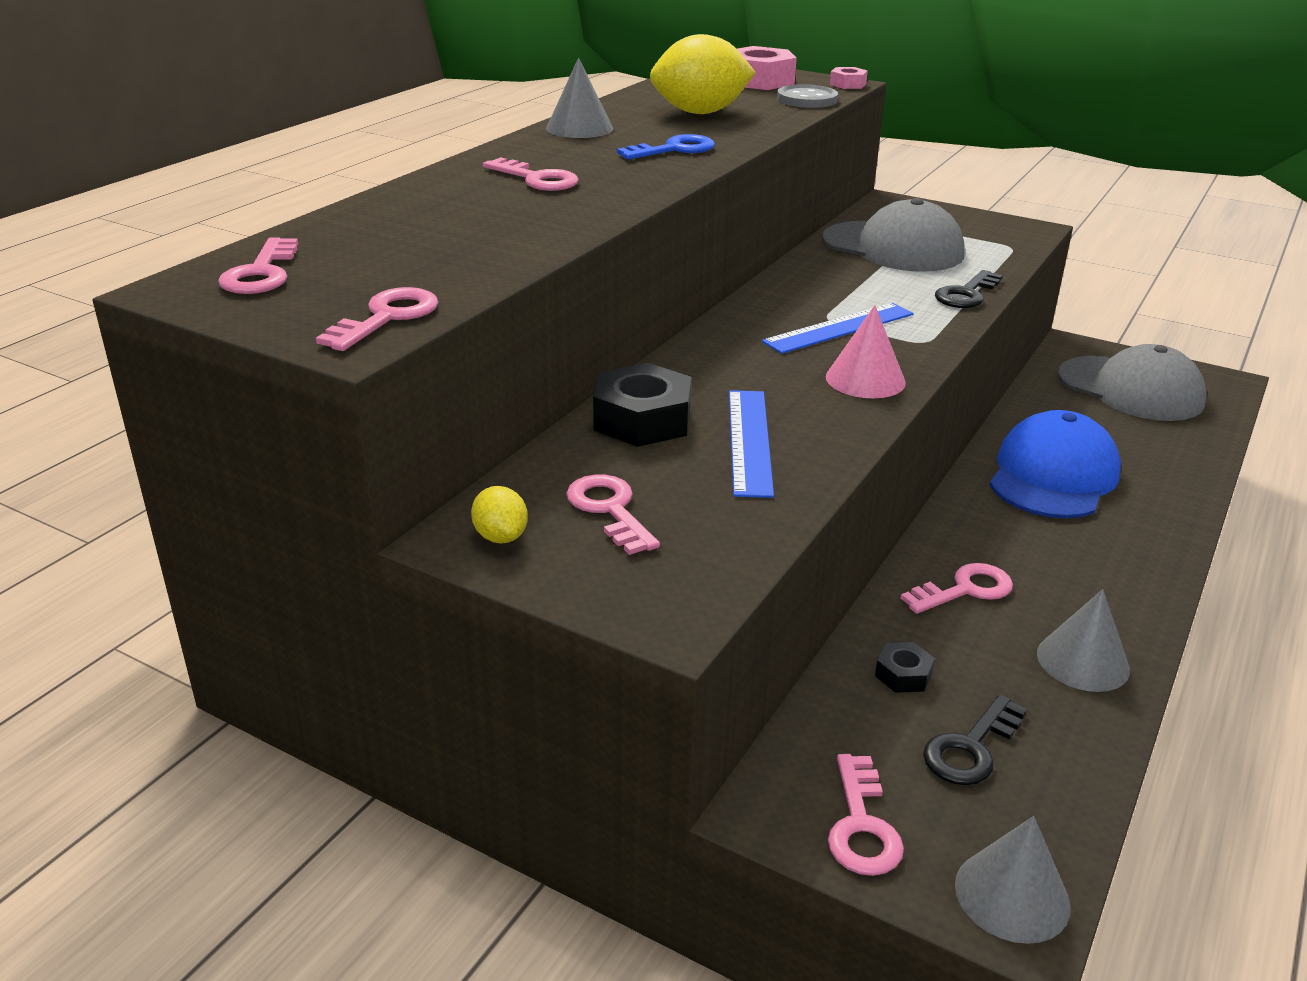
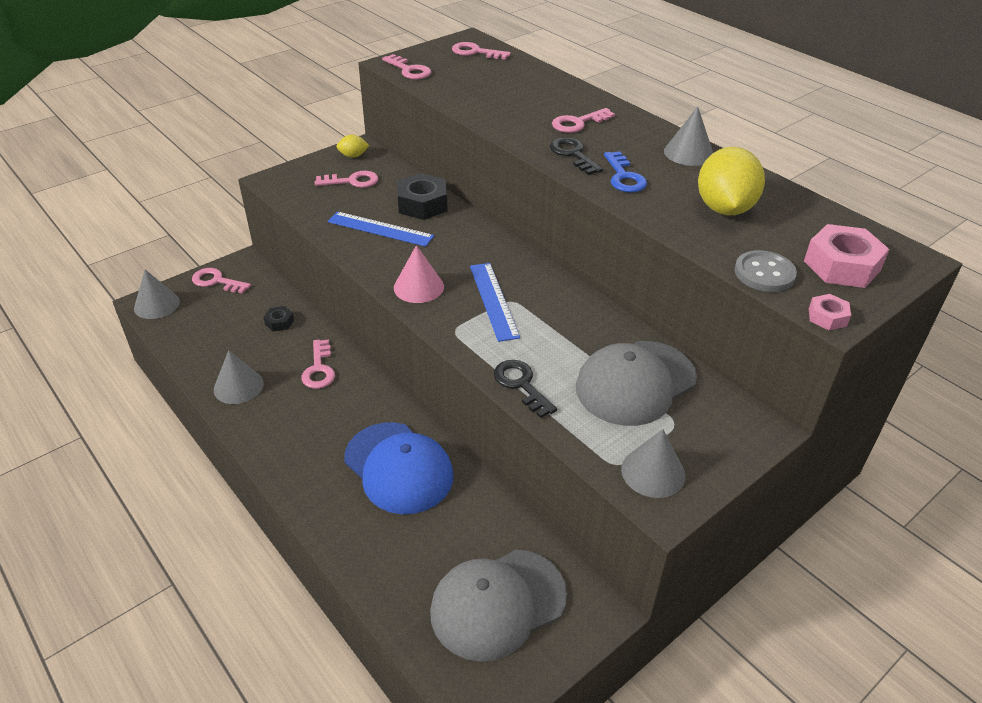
camera: 110 degrees right, 10 degrees up
(971, 748) = (224, 324): black key -> black key (573, 154)
(999, 234) = (653, 472): none -> grey cone

